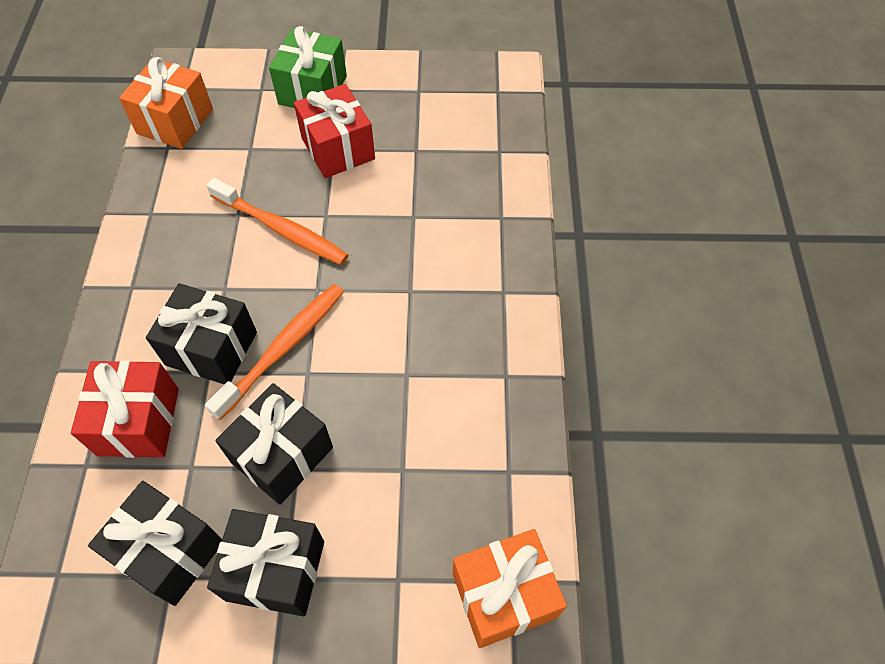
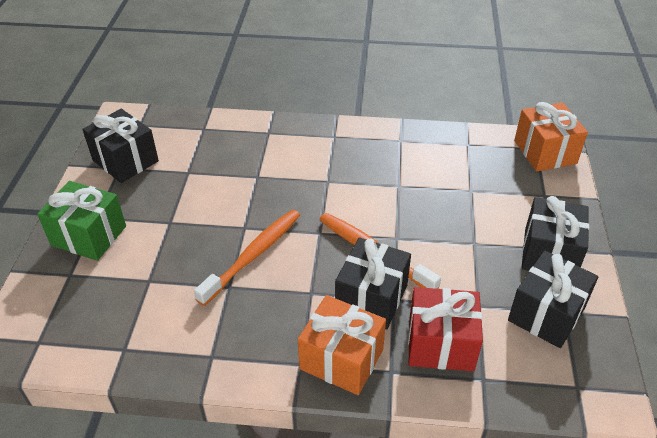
camera: 85 degrees left, 15 degrees down
(175, 121) = (88, 344): orange gift -> orange gift (341, 359)
(282, 455) = (464, 251): black gift -> black gift (125, 161)
(338, 148) = (170, 219): red gift -> none

